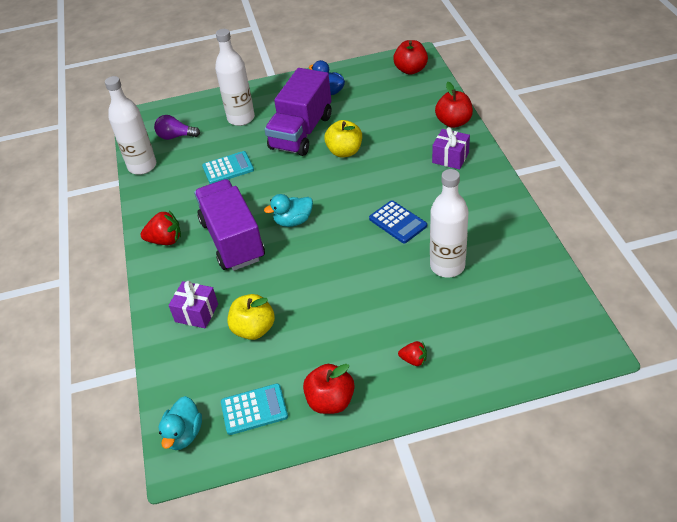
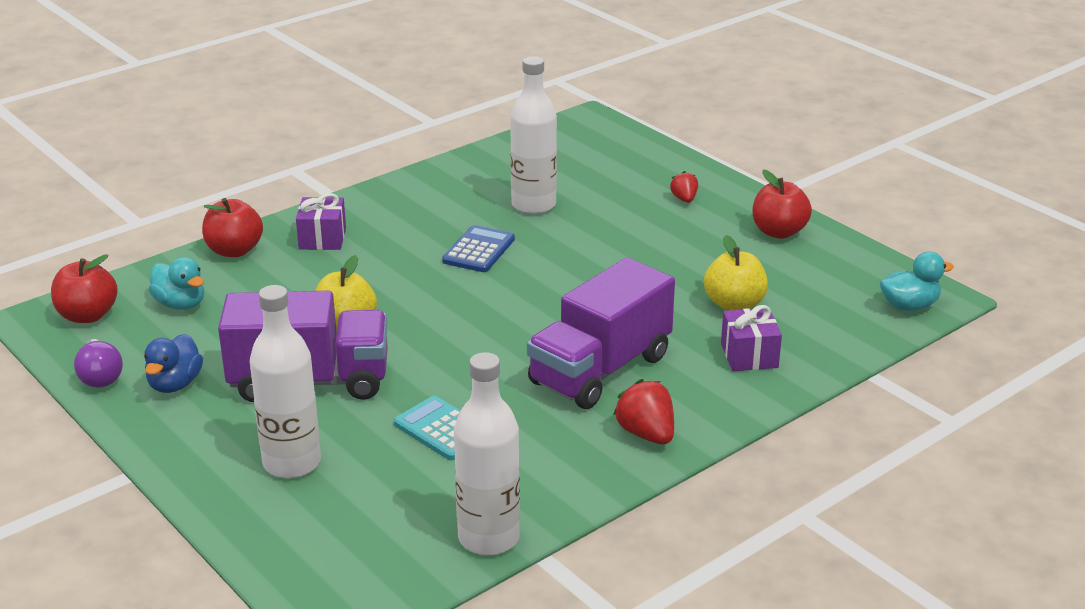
camera: 120 degrees left, 15 degrees down
(176, 136) = (380, 529): purple light bulb -> purple light bulb (100, 376)
(254, 409) = (835, 272): turquoise calculator -> none
(293, 221) = (527, 329): turquoise duck -> turquoise duck (180, 304)

